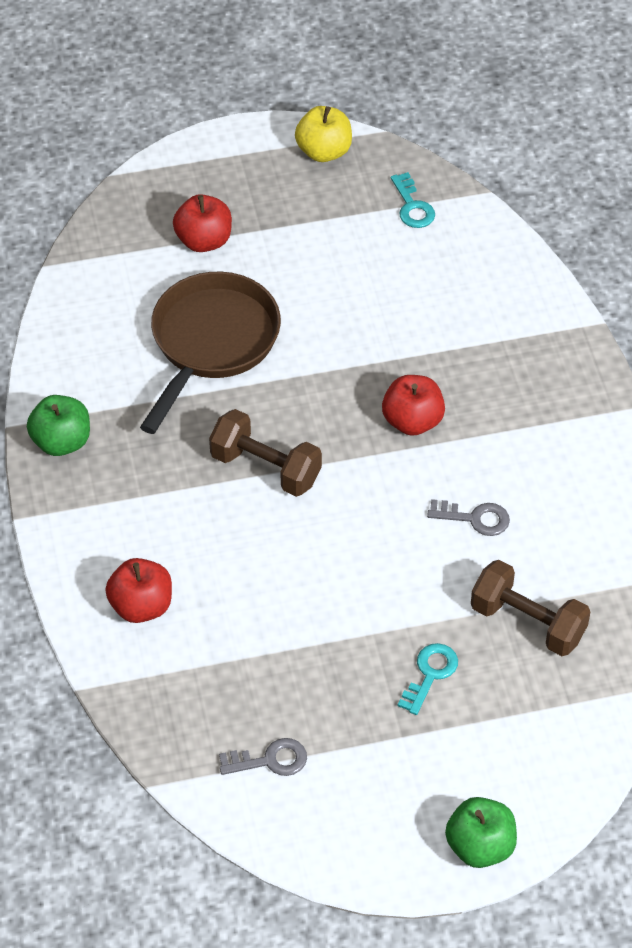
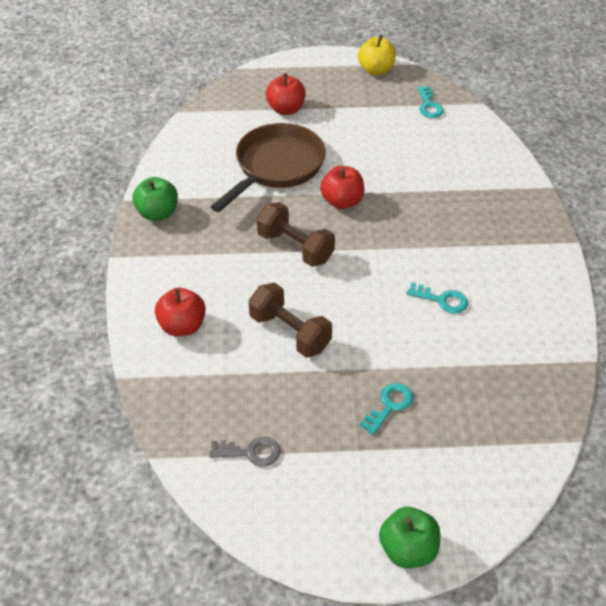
camera: 10 degrees right, 5 degrees down
(412, 421) = (406, 231): red apple -> red apple (342, 201)
(475, 518) = (442, 300): grey key -> turquoise key
(527, 622) = (472, 378): brown dumbbell -> brown dumbbell (290, 332)

